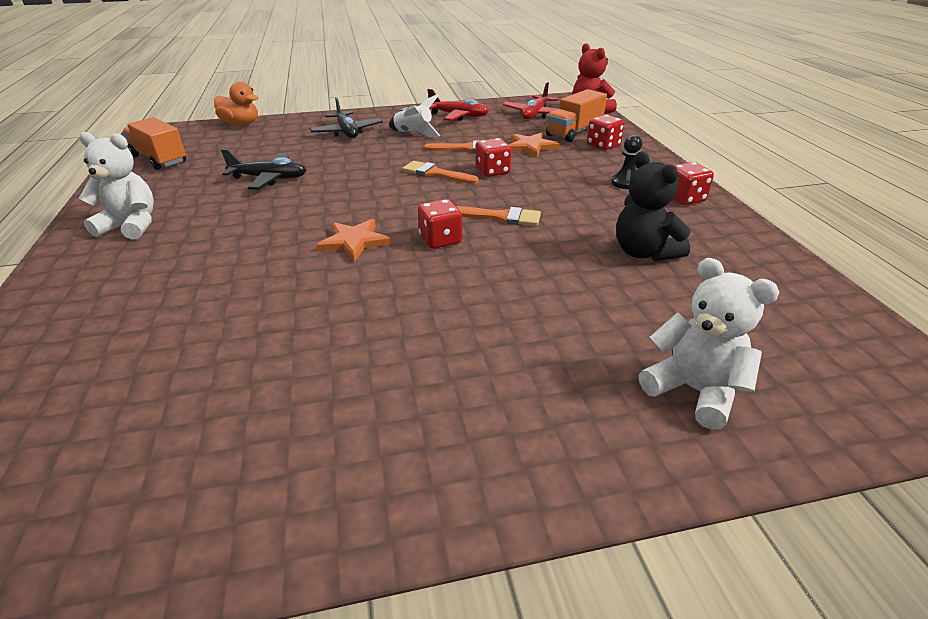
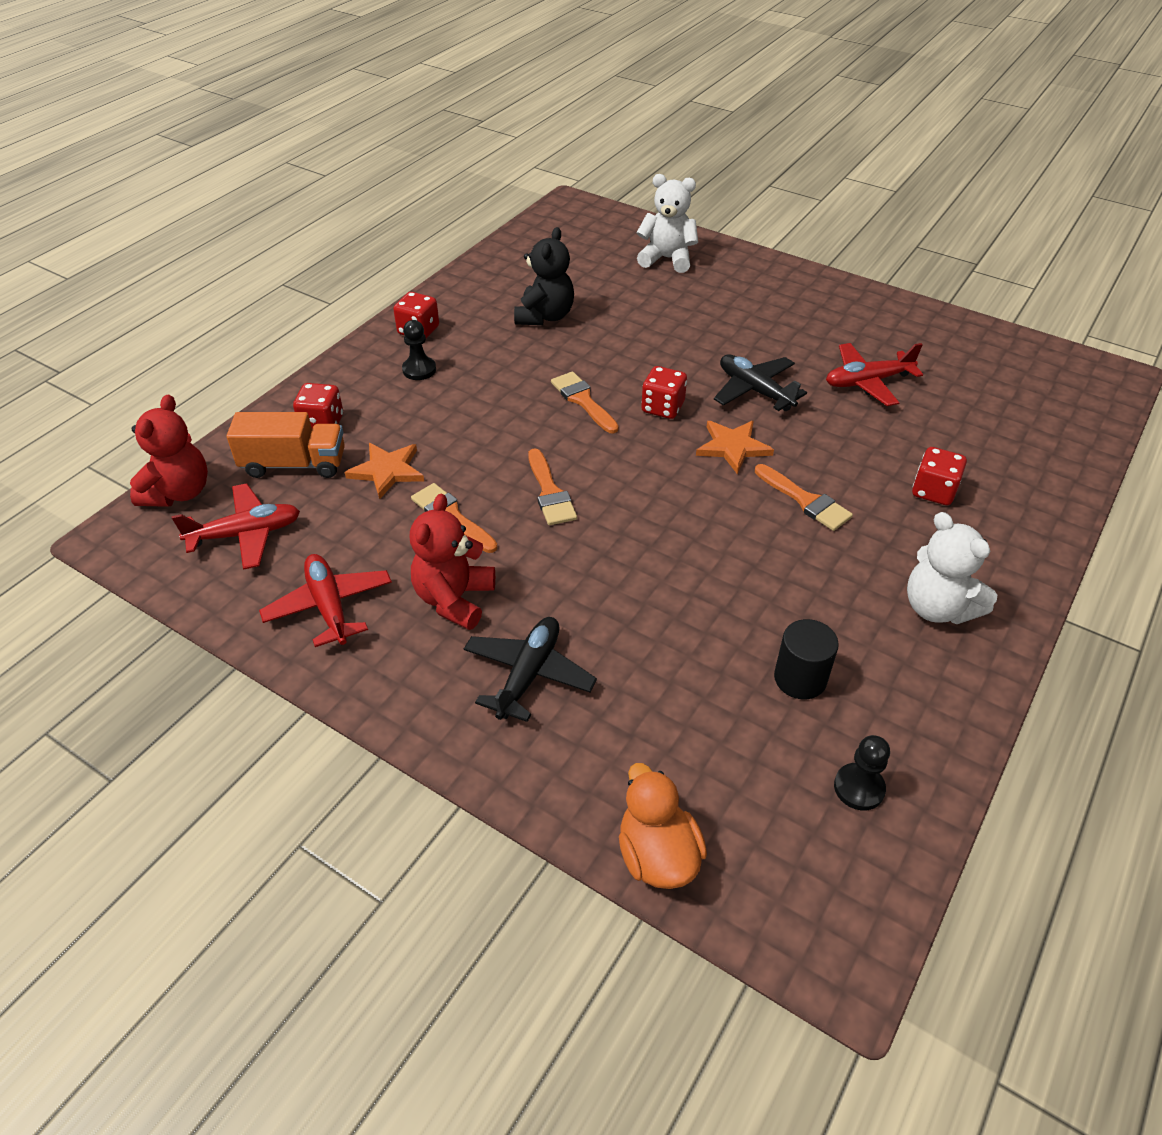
camera: 135 degrees left, 10 degrees up
(159, 159) = (859, 788): orange truck -> black pawn
(211, 173) = (800, 678): none -> black cylinder
(265, 237) = (805, 500): none -> orange brush
(269, 178) = (734, 609): black plane -> black plane (755, 390)
(276, 361) = (867, 382): none -> red plane
(413, 133) = (454, 599): white rocket -> red teddy bear
(492, 171) = (494, 458): red dice -> red dice (933, 491)
(694, 390) = (667, 259): white teddy bear -> white teddy bear turned 105 degrees clockwise

